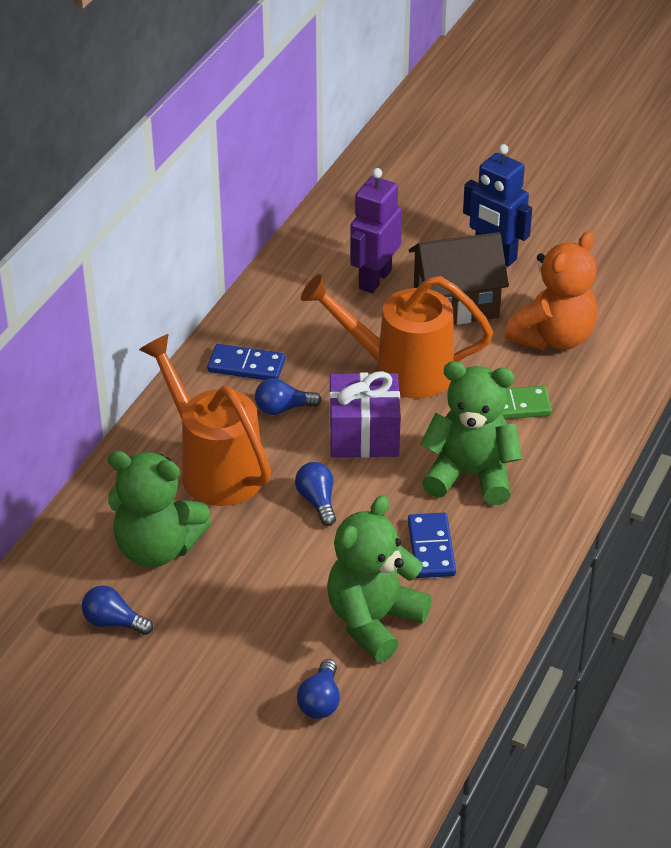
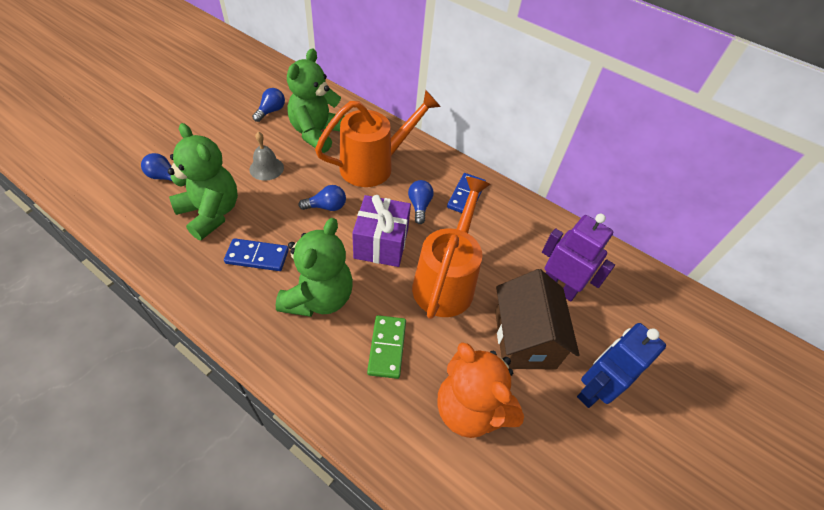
camera: 95 degrees right, 10 degrees up
(260, 587) = (266, 168): none -> grey bell

